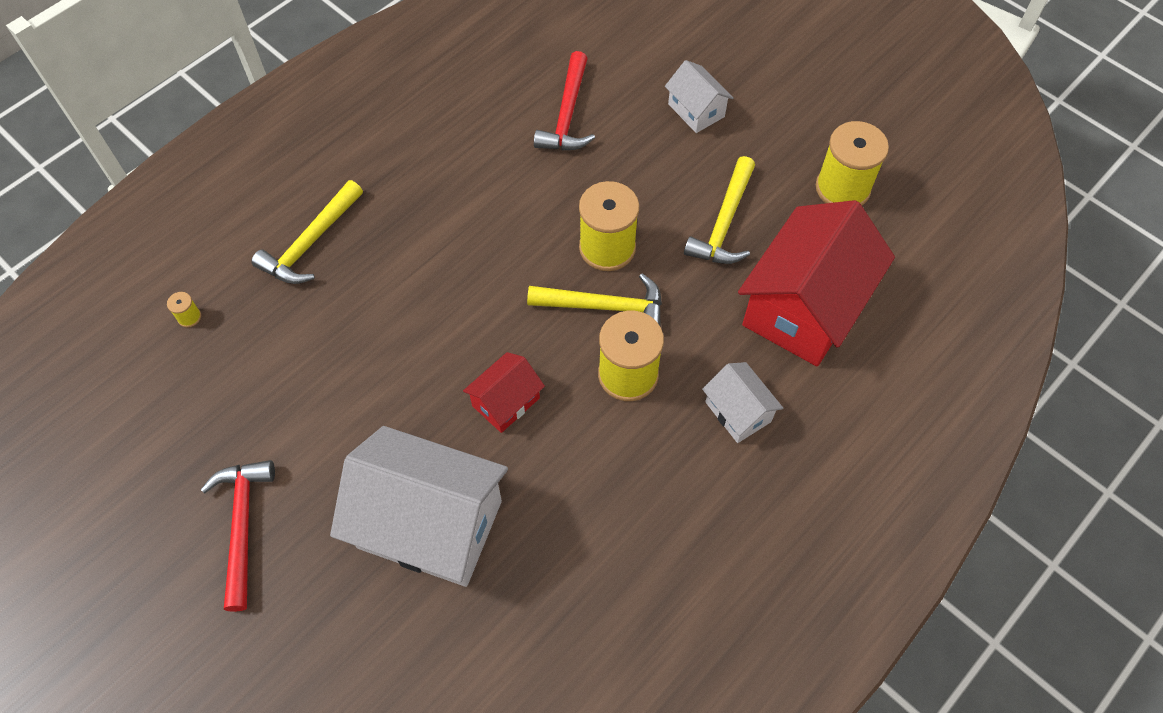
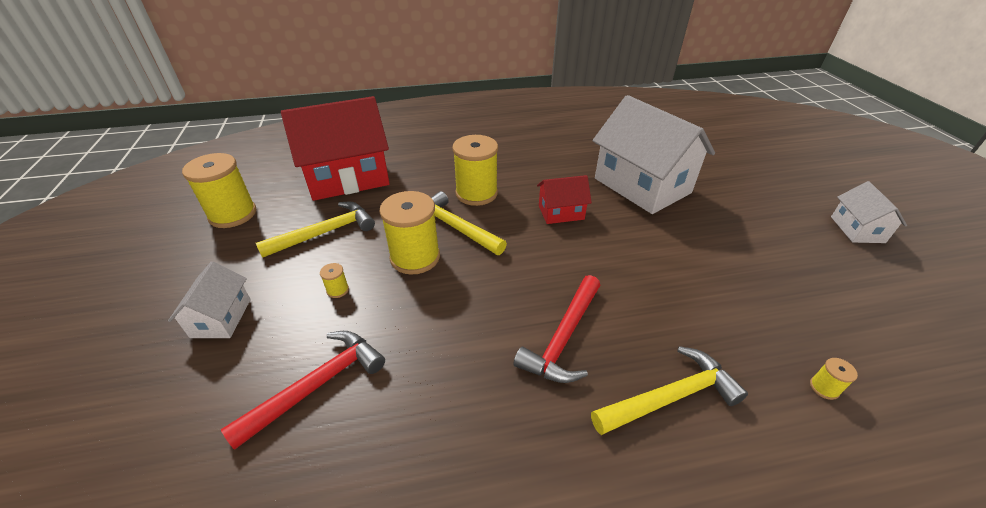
camera: 145 degrees left, 20 degrees down
(242, 526) = (770, 228): red hammer -> red hammer (563, 338)
(637, 179) = (337, 290): none -> yellow spool
(738, 411) = (437, 159): white house -> white house (857, 229)

